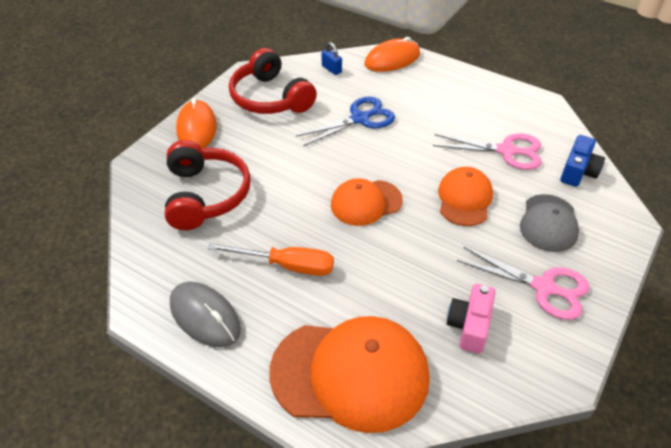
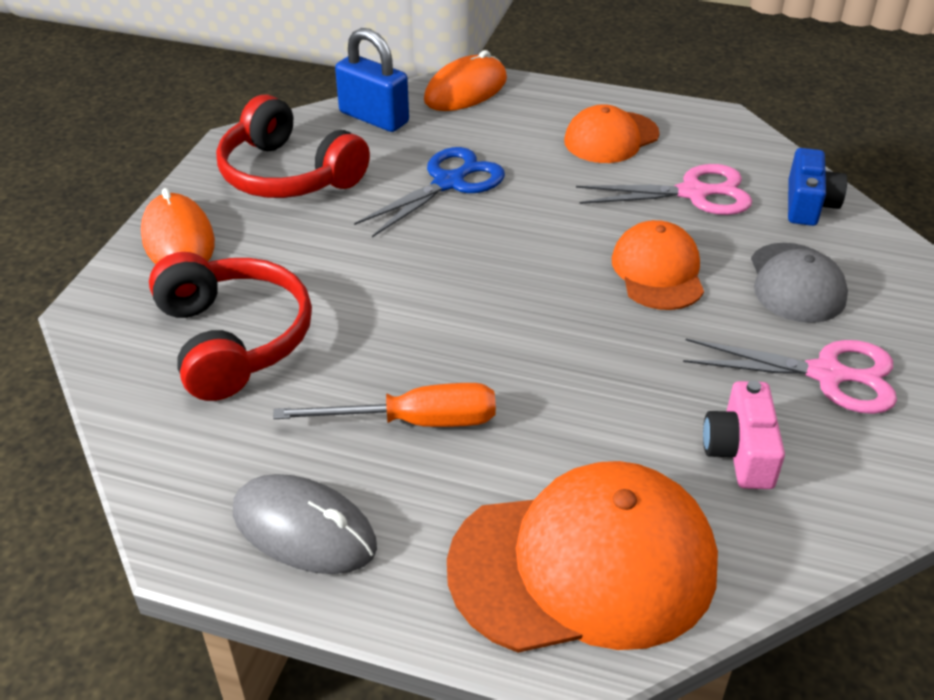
camera: 15 degrees left, 5 degrees down
(331, 69) = (374, 118): blue padlock -> blue padlock, size x1.89
(366, 203) = (507, 304): orange cap -> orange cap (611, 138)

